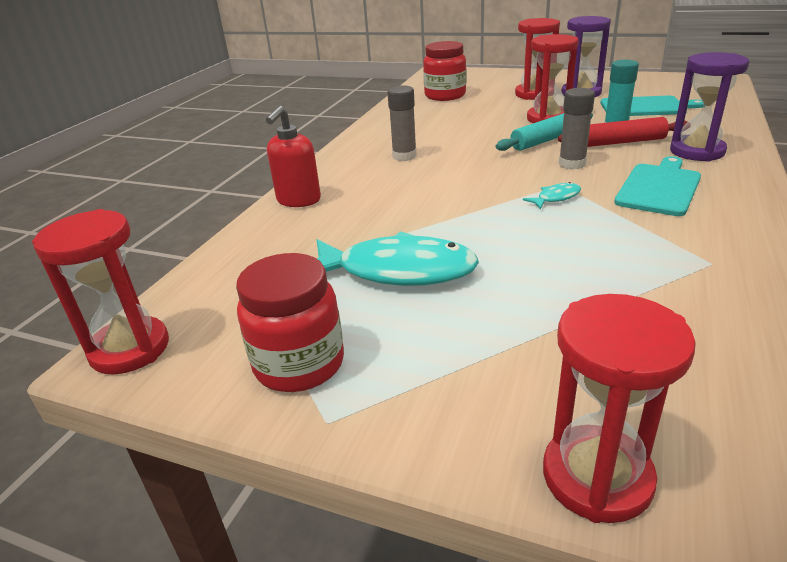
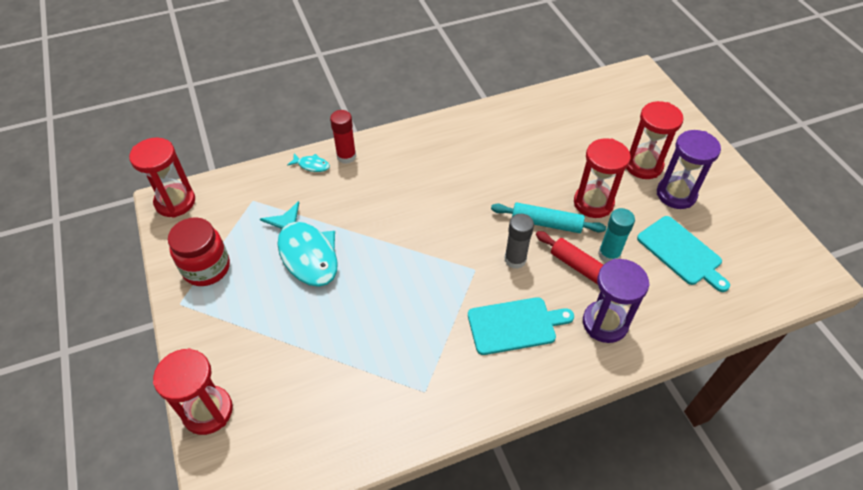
camera: 45 degrees right, 20 degrees up
(298, 200) = (346, 156): red soap dispenser -> red glue stick
(404, 156) = (449, 163): grey glue stick -> none
(445, 96) = (585, 113): red jar -> none
(556, 198) = (452, 277): turquoise fish -> turquoise fish (311, 165)

